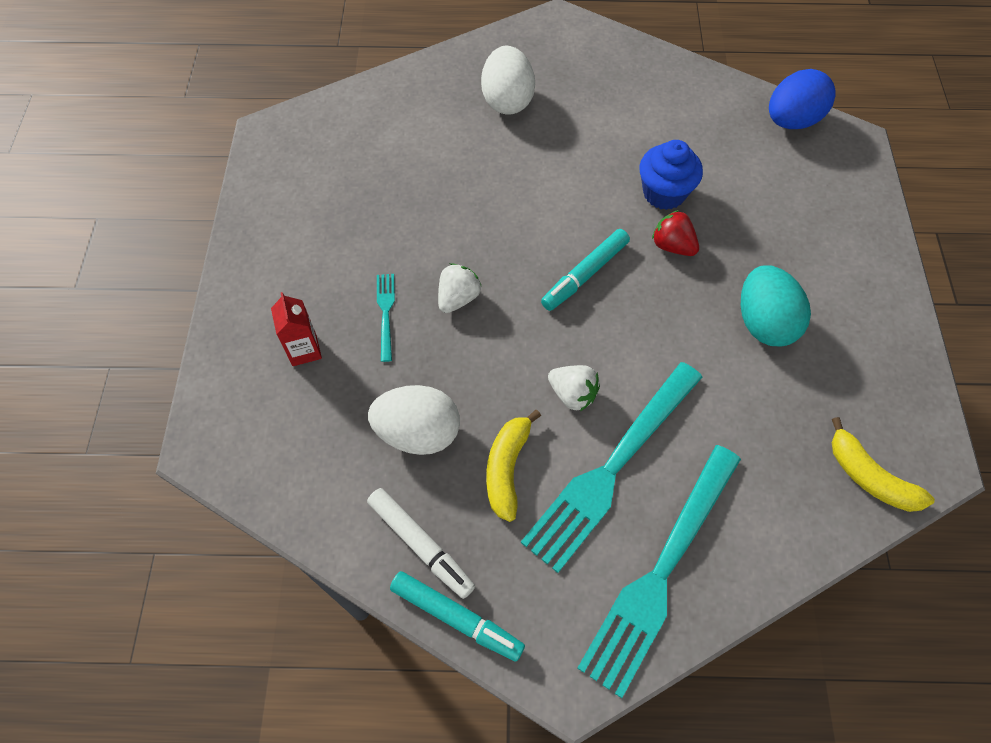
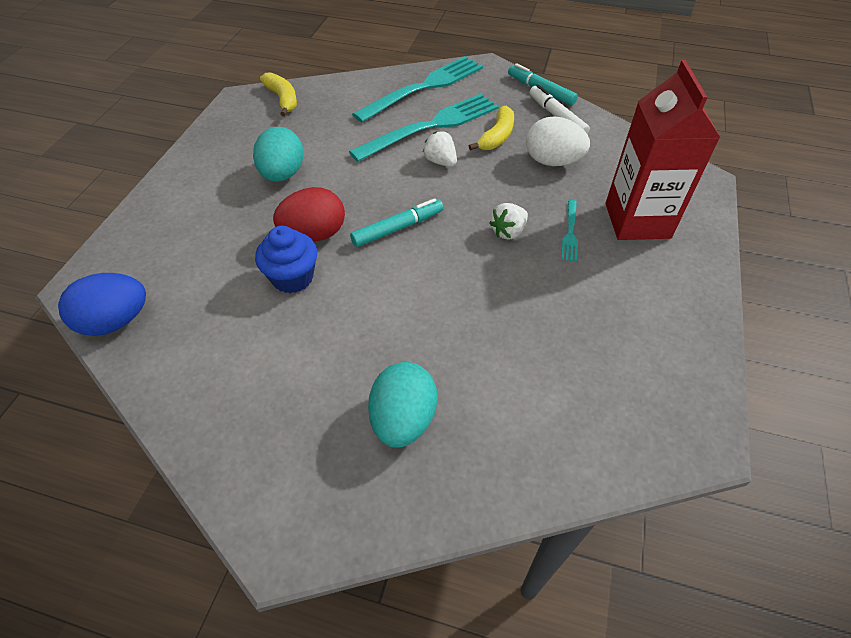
camera: 165 degrees left, 10 degrees down
(304, 350) = (637, 220): red carton -> red carton, size x2.26
(507, 100) = (403, 419): white egg -> turquoise egg
(672, 246) = (314, 234): red strawberry -> red egg

